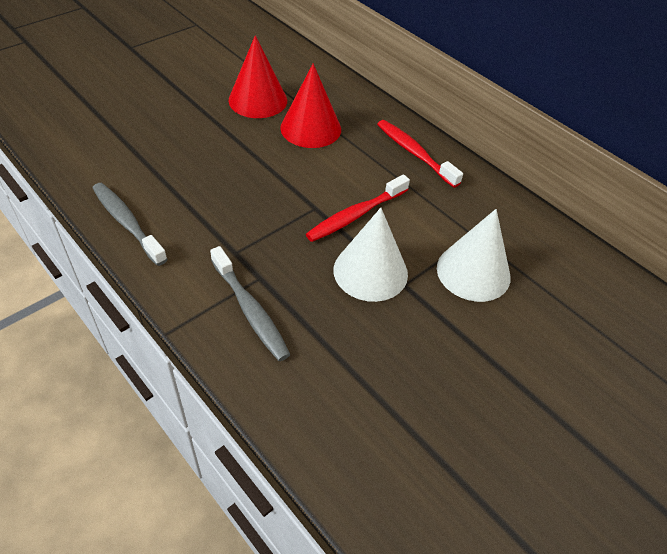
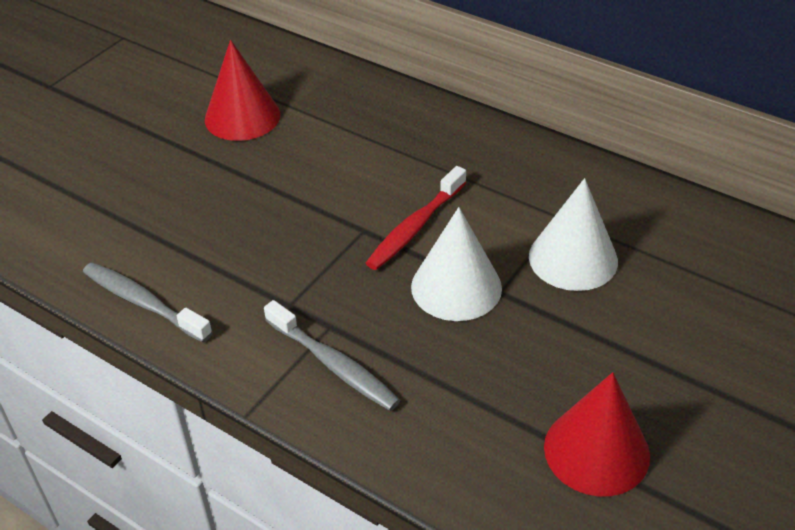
camera: 10 degrees left, 5 degrees down
(310, 128) = (321, 136): red cone -> red cone (596, 451)
(414, 153) = (457, 137): red toothbrush -> none

